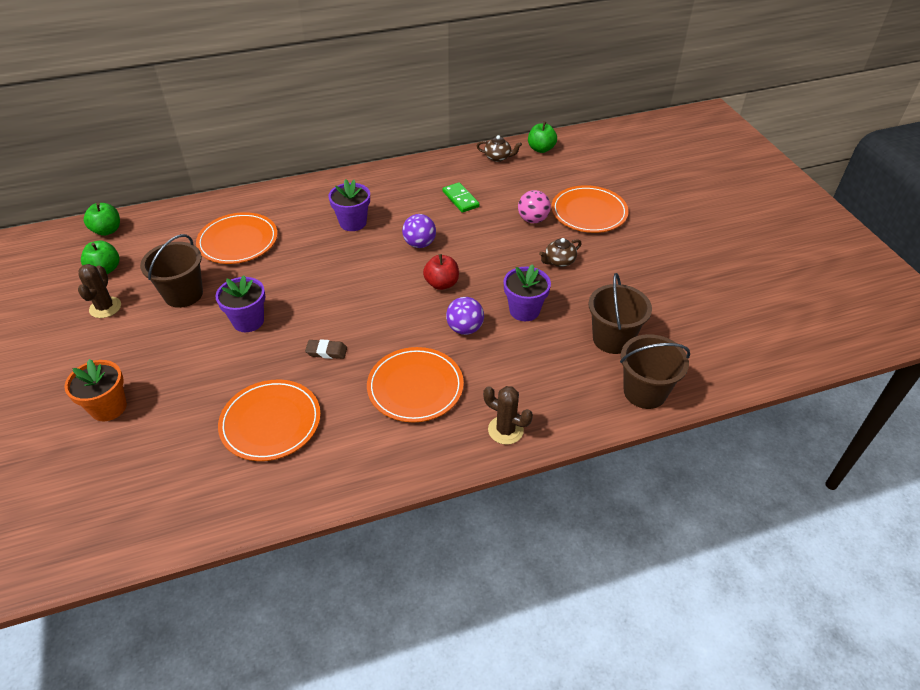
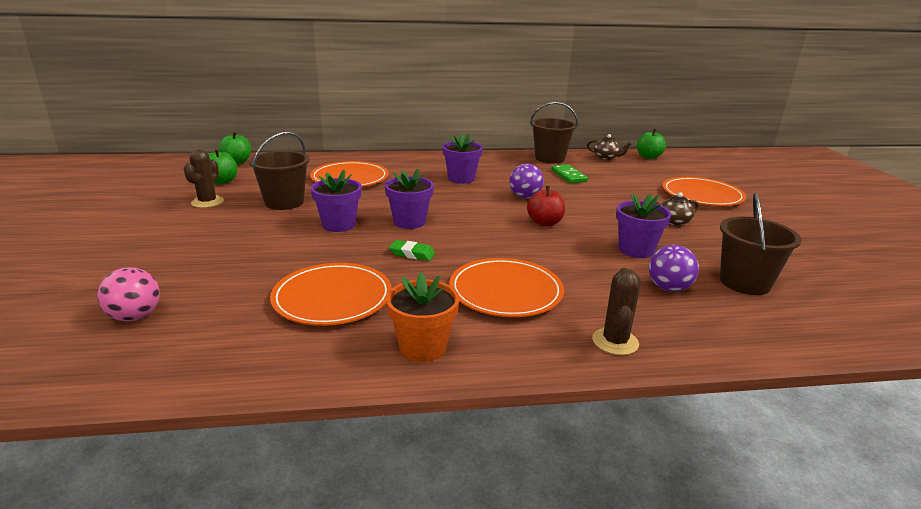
camera: 10 degrees right, 20 degrees down
(108, 407) = (168, 265): orange flower pot -> orange flower pot (422, 347)
(315, 305) = (409, 222): none -> purple flower pot
(326, 351) = (412, 254): brown eraser -> green eraser
(465, 328) = (567, 255): purple ball -> purple ball (668, 288)
(505, 430) = (615, 342): brown cactus -> brown cactus turned 60 degrees clockwise
(533, 220) = (642, 194): pink ball -> pink ball (135, 316)
(644, 392) = (797, 331): brown bucket -> brown bucket (550, 158)

